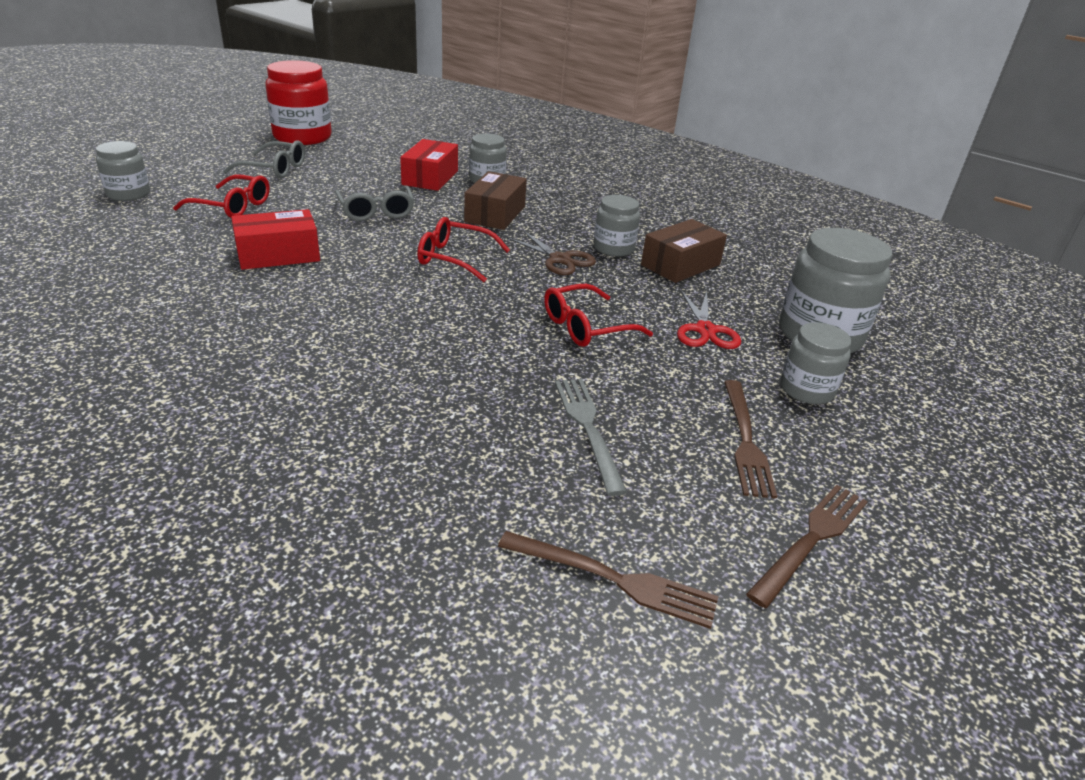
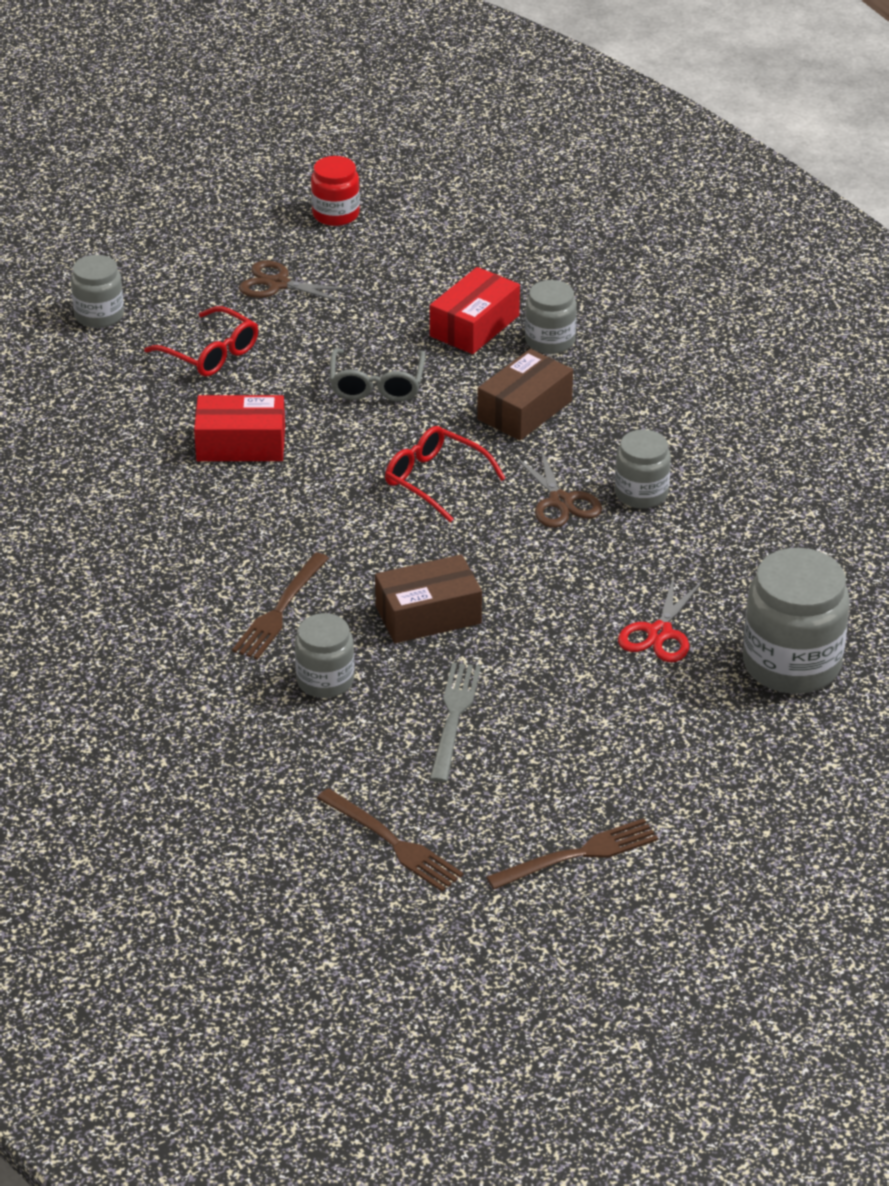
camera: 25 degrees right, 5 degrees up
(274, 169) = (278, 284): grey glasses -> brown scissors
(302, 137) = (336, 214): red jar -> red jar, size x0.58
(586, 327) = (528, 604): red glasses -> none
(680, 265) = (707, 534): brown box -> brown box (428, 615)
(745, 441) = (596, 761): brown fork -> brown fork (280, 610)
(806, 389) = (709, 724): grey jar -> grey jar (325, 680)

